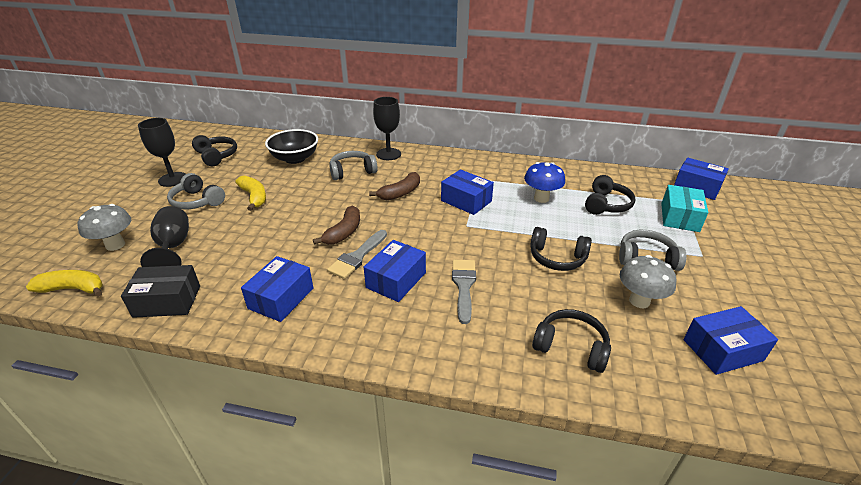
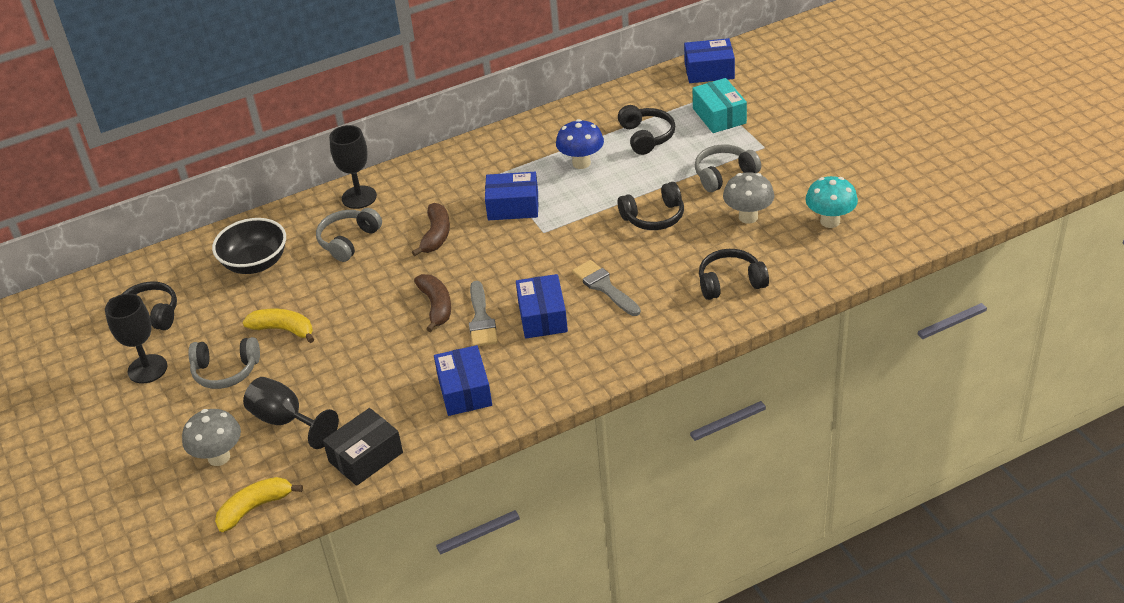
camera: 35 degrees left, 5 degrees up
(722, 350) = (830, 221): blue box -> turquoise mushroom

